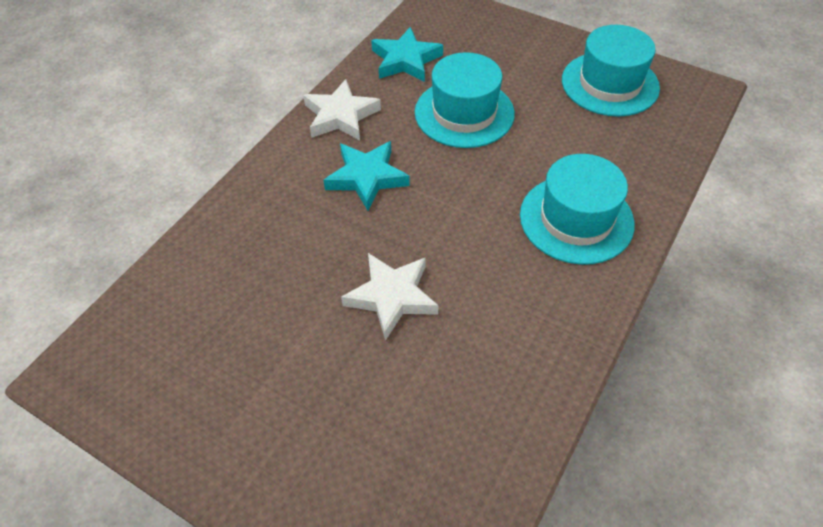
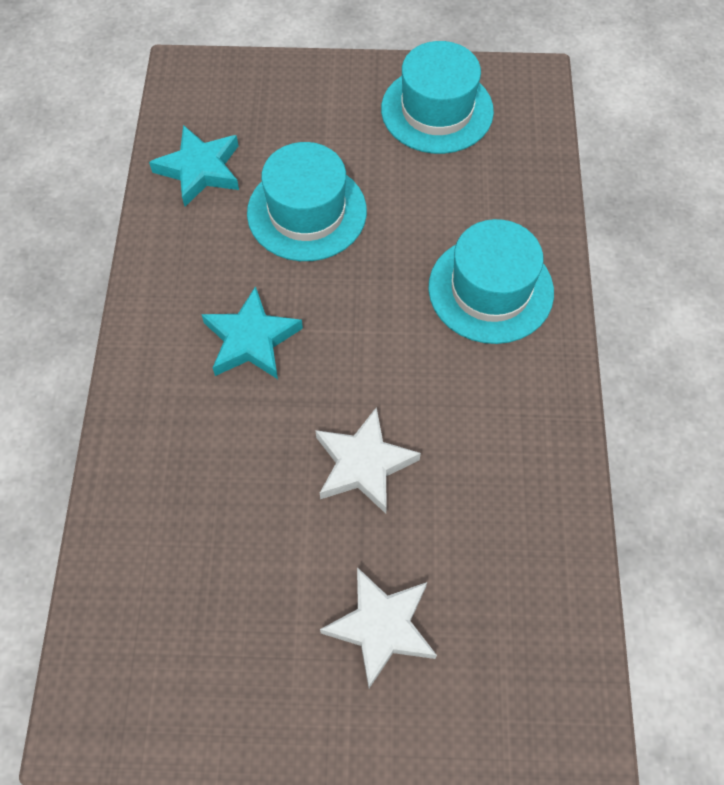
camera: 30 degrees left, 10 degrees up
(340, 116) = (172, 275): white star -> white star (381, 627)

